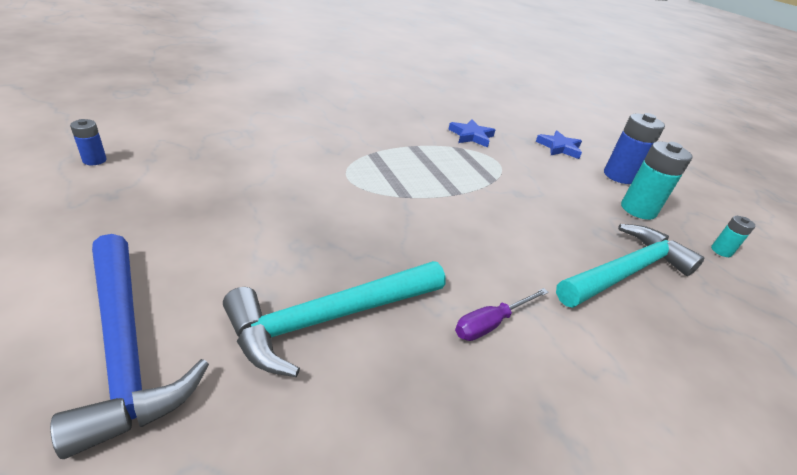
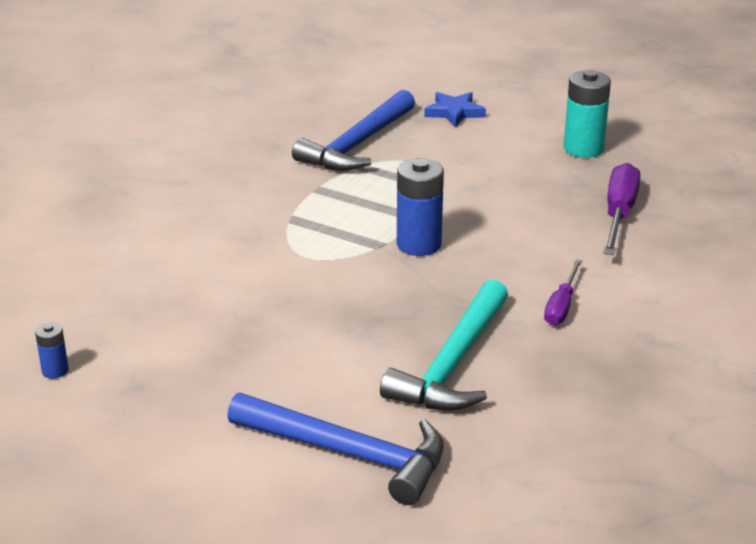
camera: 30 degrees left, 5 degrees down
(471, 136) = (357, 145): blue star -> blue hammer
(619, 176) = (538, 118): blue battery -> blue battery (419, 244)
(626, 272) = (619, 214): turquoise hammer -> purple screwdriver
(721, 251) = (675, 155): turquoise battery -> none

